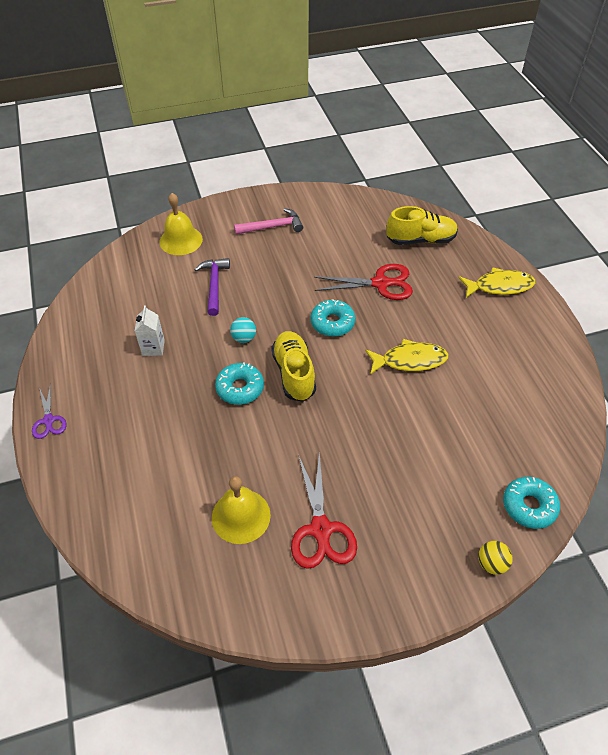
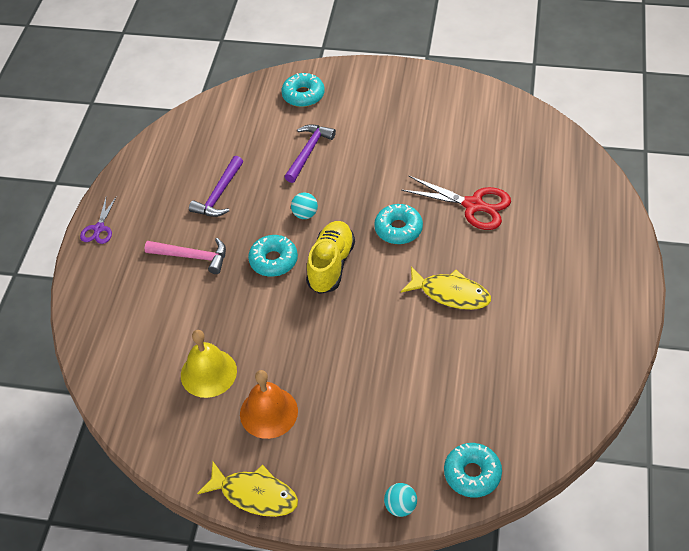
camera: 30 degrees right, 0 degrees up
(153, 348) = (219, 194): white carton -> purple hammer
(181, 240) = (303, 95): yellow bell -> turquoise donut
(272, 227) = (401, 109): pink hammer -> pink hammer (192, 257)
(321, 529) = (268, 412): red scissors -> orange bell
(420, 240) = (548, 172): yellow shoe -> none
(491, 563) = (400, 506): yellow ball -> turquoise ball
(499, 286) = (600, 252): yellow fish -> yellow fish (255, 494)

